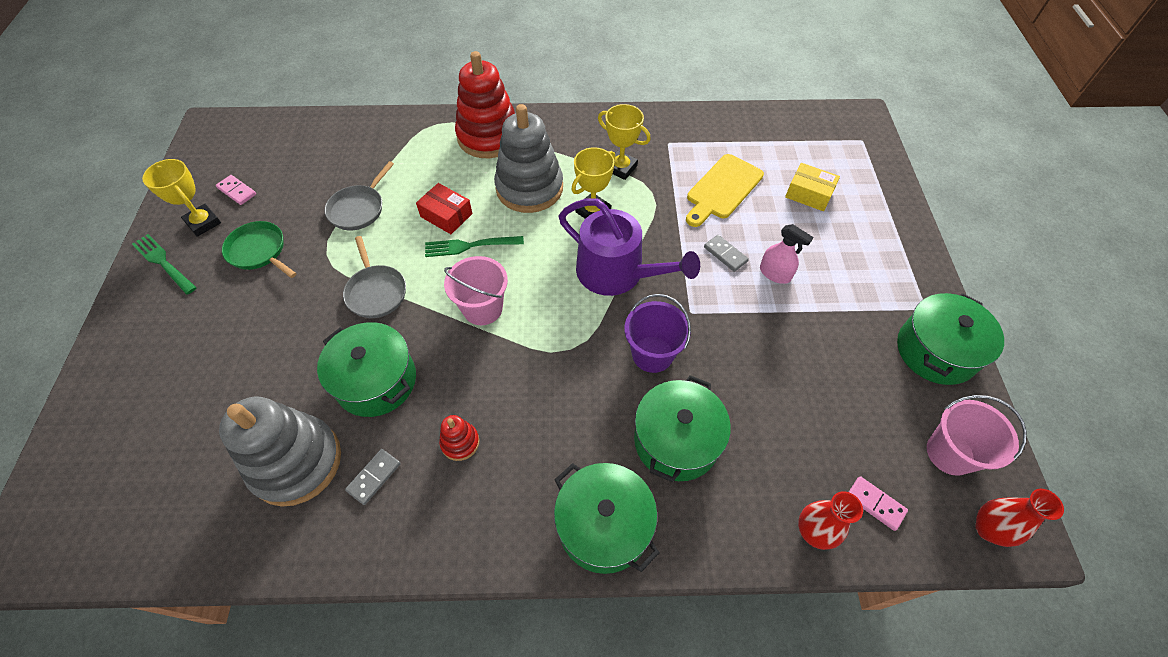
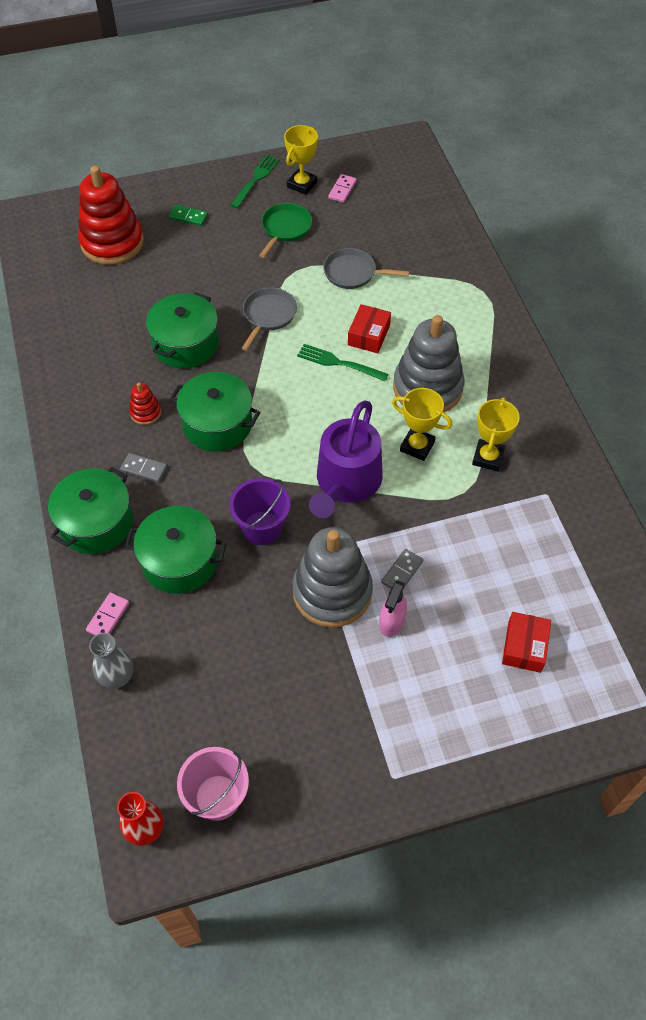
camera: 75 degrees right, 0 degrees up
(174, 342) = (188, 217): none -> green domino
(296, 462) = (110, 322): grey stacking toy -> grey stacking toy (332, 592)
(374, 477) = (107, 369): grey domino -> grey domino (144, 469)
(376, 292) = (268, 315): grey pan -> grey pan turned 150 degrees clockwise
(470, 246) = (339, 363): green fork -> green fork turned 45 degrees counterclockwise
(482, 308) = (274, 391): pink bucket -> none
(489, 137) = (484, 337): red stacking toy -> red stacking toy (112, 242)
(722, 189) = (495, 557): yellow cutting board -> none
(809, 194) = (524, 647): yellow box -> red box
(813, 532) = (117, 677): red vase -> grey vase
(875, 504) = (152, 728): pink domino -> pink domino (108, 617)
(936, 351) = (337, 787): green pot -> green pot (217, 424)

